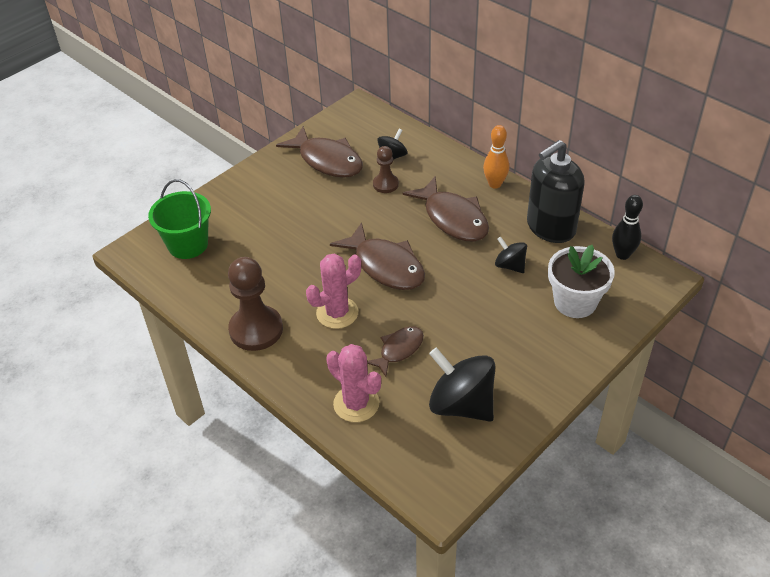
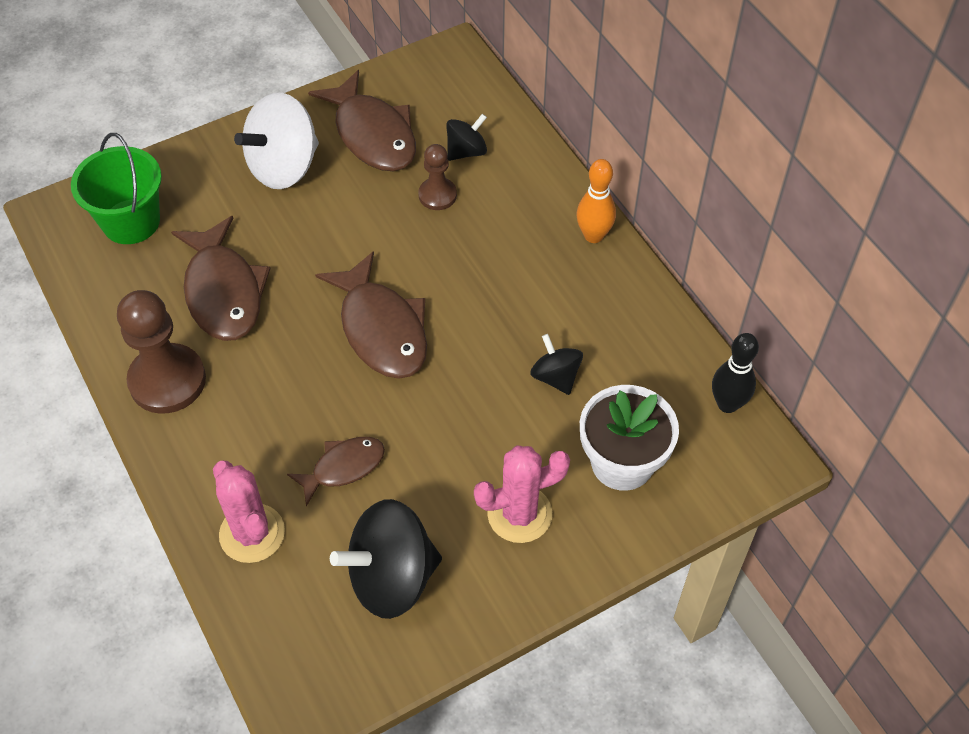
camera: 15 degrees right, 10 degrees up
(277, 191) = (284, 167): none -> white spinning top
(337, 313) = (285, 385): pink cactus -> pink cactus (519, 514)
(453, 218) = (508, 277): brown fish -> brown fish (223, 291)
(461, 404) = (391, 577): black spinning top -> black spinning top turned 75 degrees counterclockwise
(550, 227) = (642, 329): black soap dispenser -> none

